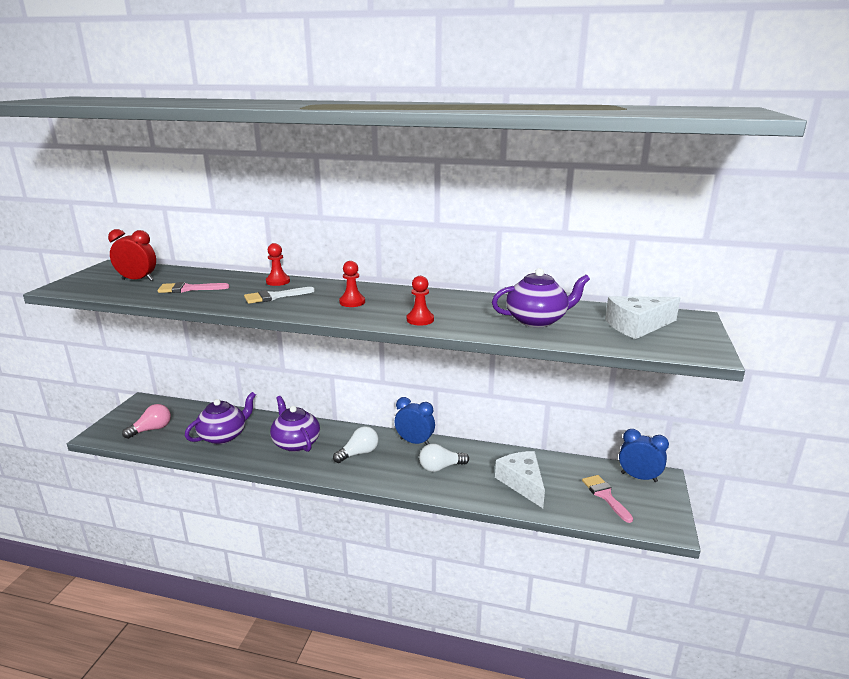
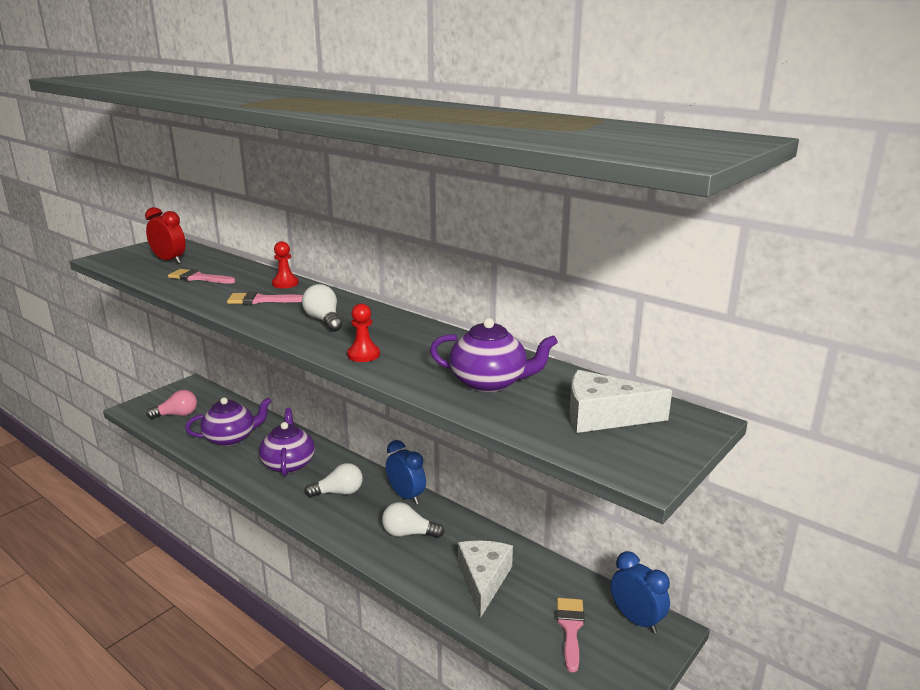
camera: 25 degrees right, 0 degrees up
(274, 296) = (260, 300): white brush -> pink brush
(352, 302) = (324, 320): red pawn -> white light bulb

